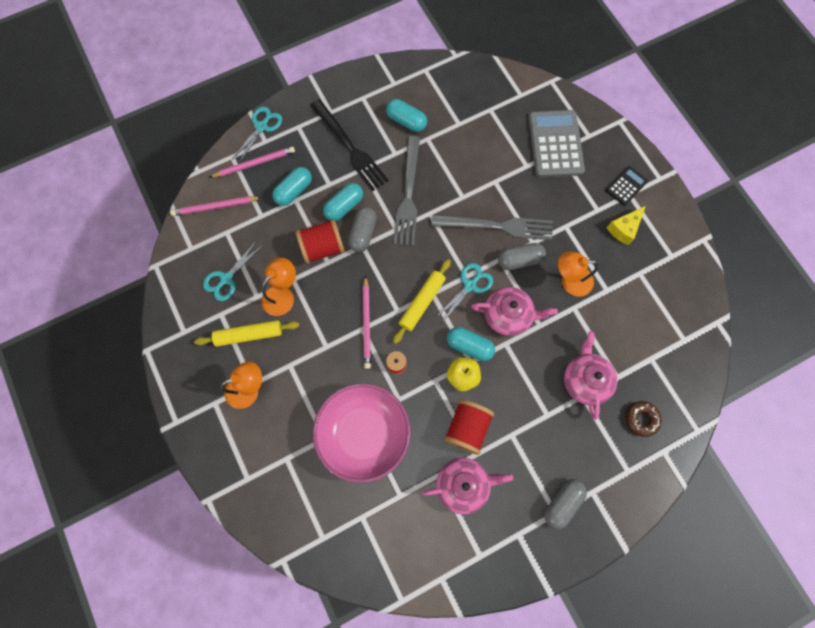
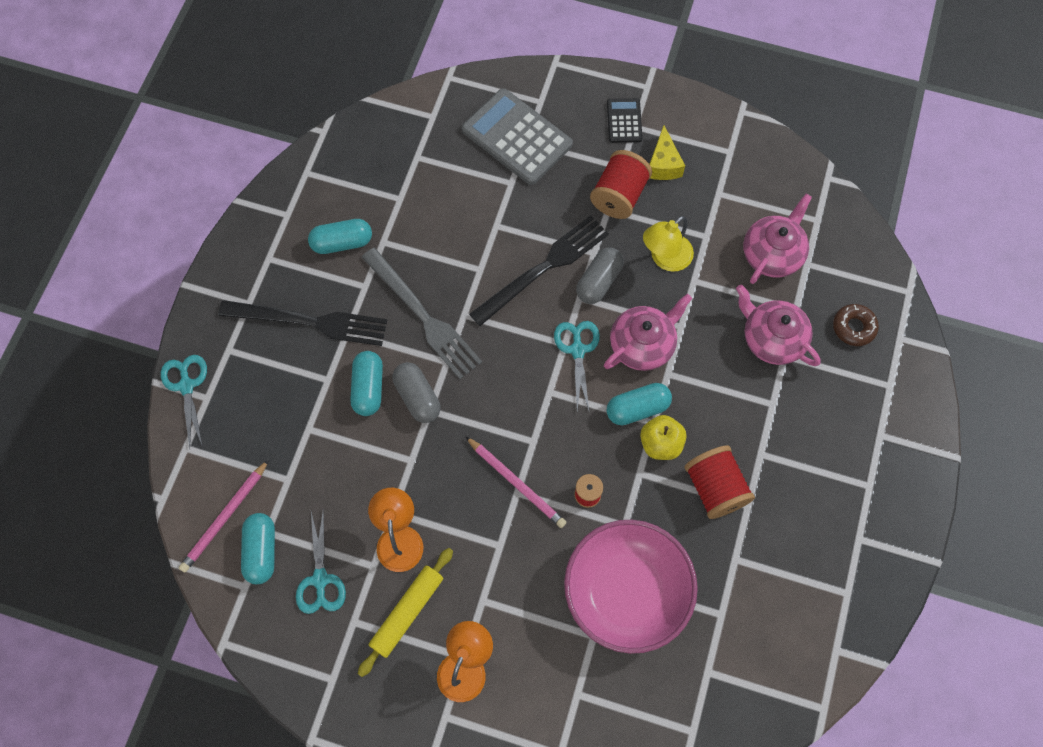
camera: 45 degrees left, 5 degrees down
(254, 163) = (220, 432): pink pencil -> none
(294, 191) = (296, 421): turquoise capsule -> turquoise capsule (261, 551)
(322, 248) = (390, 451): red spool -> red spool (619, 196)
(422, 302) = (548, 410): yellow rolling pin -> none
(463, 484) = (766, 544): pink teapot -> pink teapot (772, 254)
(497, 226) = (543, 268): grey fork -> black fork
(562, 503) = (866, 471): grey capsule -> none
(570, 281) = (665, 258): orange lamp -> yellow lamp

